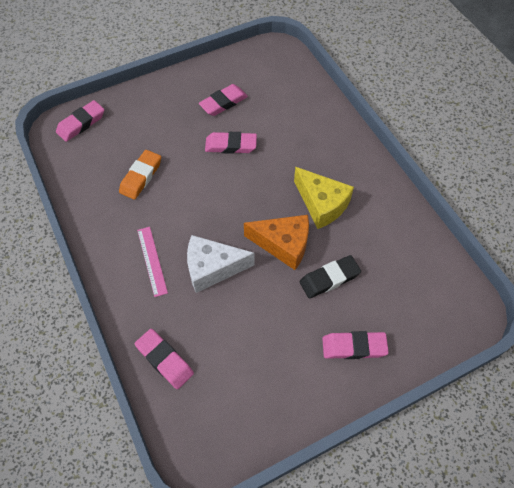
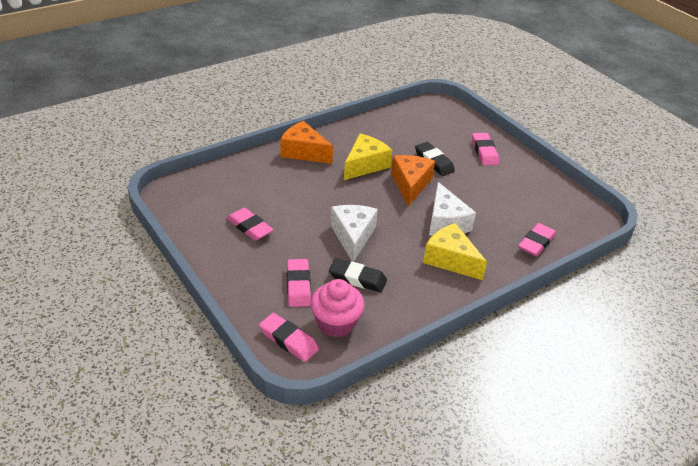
camera: 100 degrees left, 20 degrees down
(91, 155) = (336, 323): none -> pink cupcake
(141, 177) = (357, 278): orange eraser -> black eraser
(152, 260) = (450, 260): pink ruler -> yellow cheese
(200, 179) = (353, 236): none -> white cheese
(231, 145) = (307, 219): pink eraser -> pink eraser (298, 286)
(345, 150) = (303, 152): none -> orange cheese

